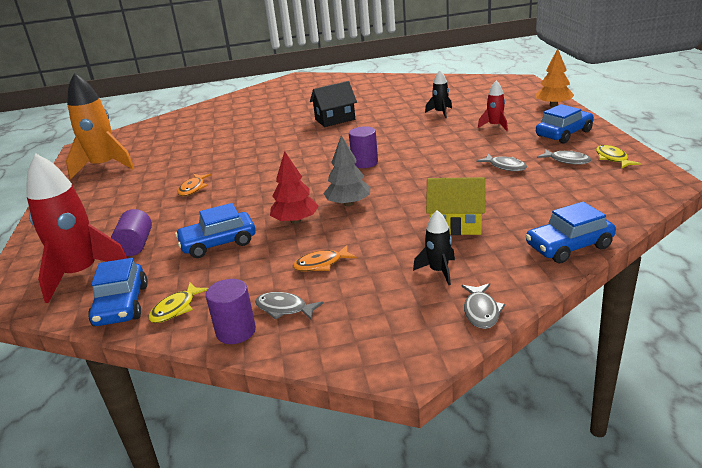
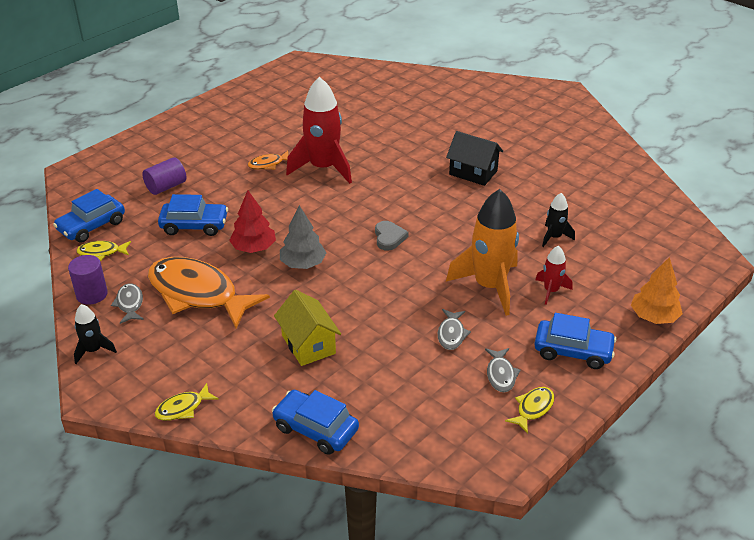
camera: 50 degrees right, 10 degrees up
(81, 274) = (116, 184): red rocket -> red rocket (323, 168)
(104, 166) = (272, 95): orange rocket -> orange rocket (489, 286)
(218, 243) = (194, 225): blue car -> blue car turned 150 degrees clockwise
(321, 264) = (198, 294): orange fish -> orange fish, size x2.33
(365, 163) = (389, 237): purple cylinder -> grey heart
(438, 271) = (226, 363): black rocket -> black rocket (93, 350)
(481, 311) = (183, 408): grey fish -> yellow fish

